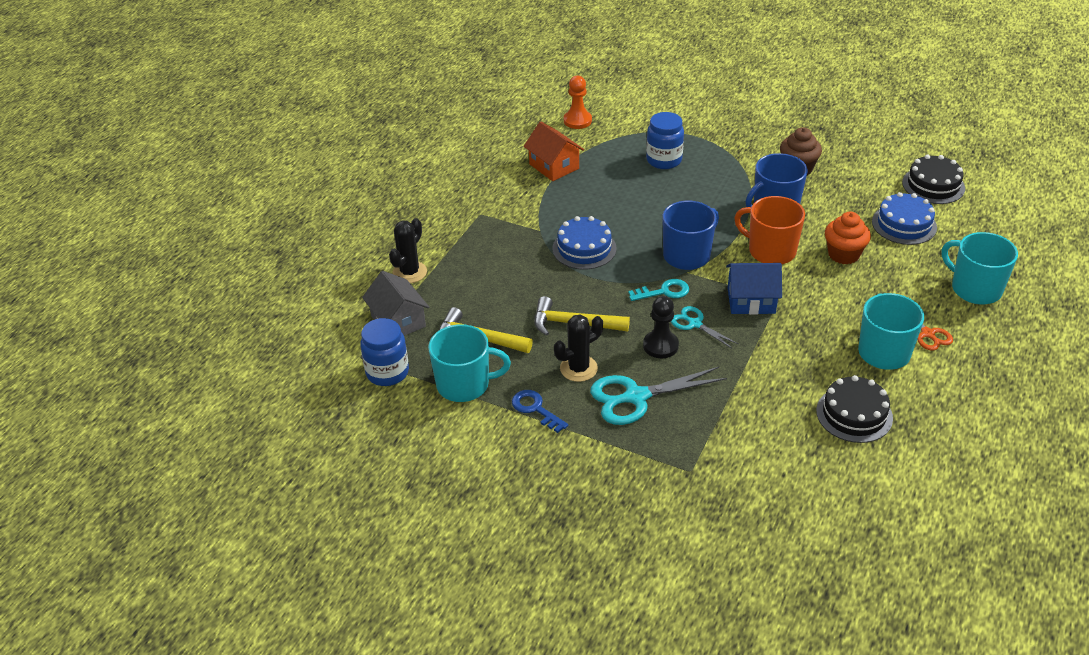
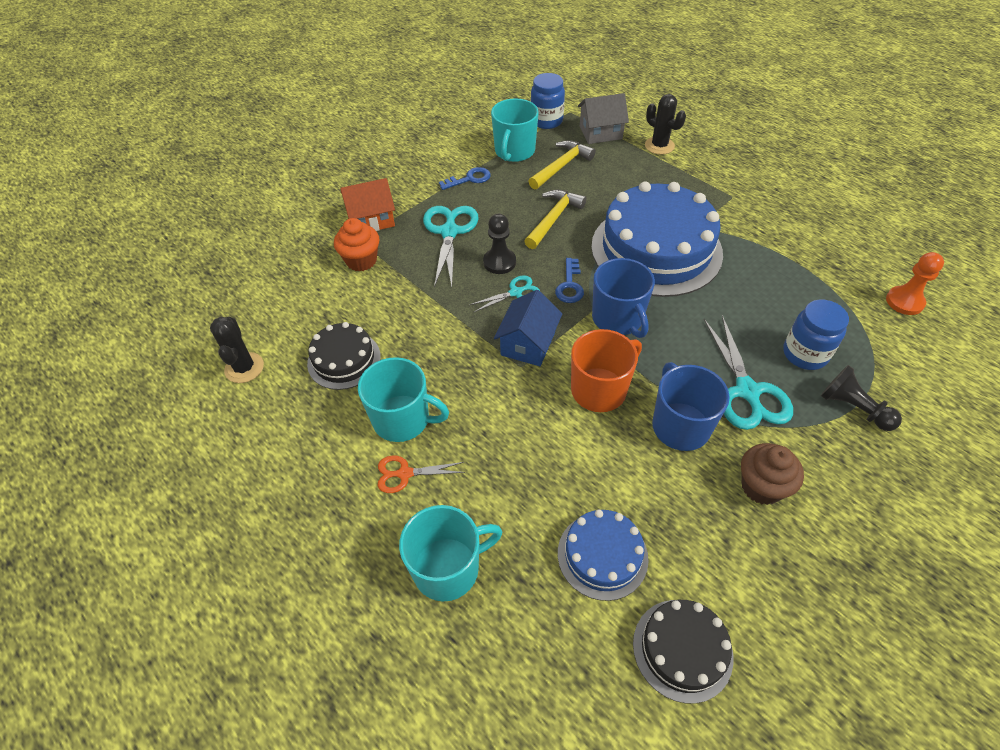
camera: 110 degrees right, 10 degrees up
(554, 166) = (807, 261): orange house -> orange house (372, 219)
(578, 368) = (499, 209): black cactus -> black cactus (244, 368)
(584, 248) = (656, 249): blue cake -> blue cake, size x2.01
(664, 292) = (570, 285): turquoise key -> blue key
(702, 138) = (853, 408): none -> black pawn
(719, 182) = (747, 391): none -> turquoise scissors
(843, 254) = (568, 456): orange cupcake -> orange cupcake (361, 260)

